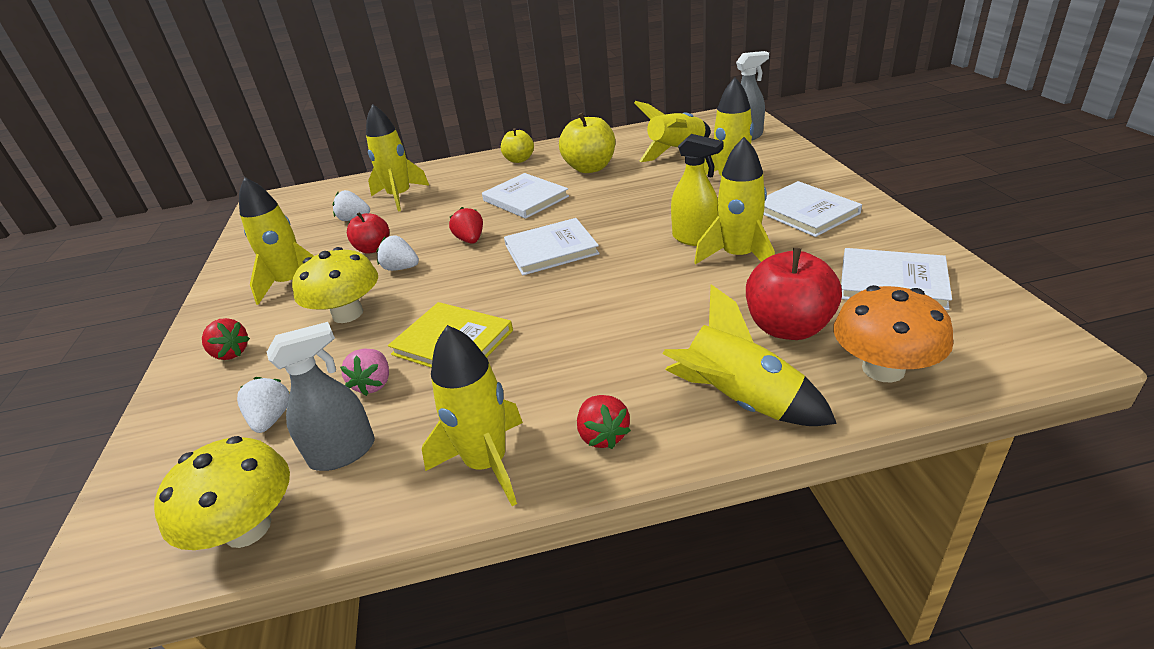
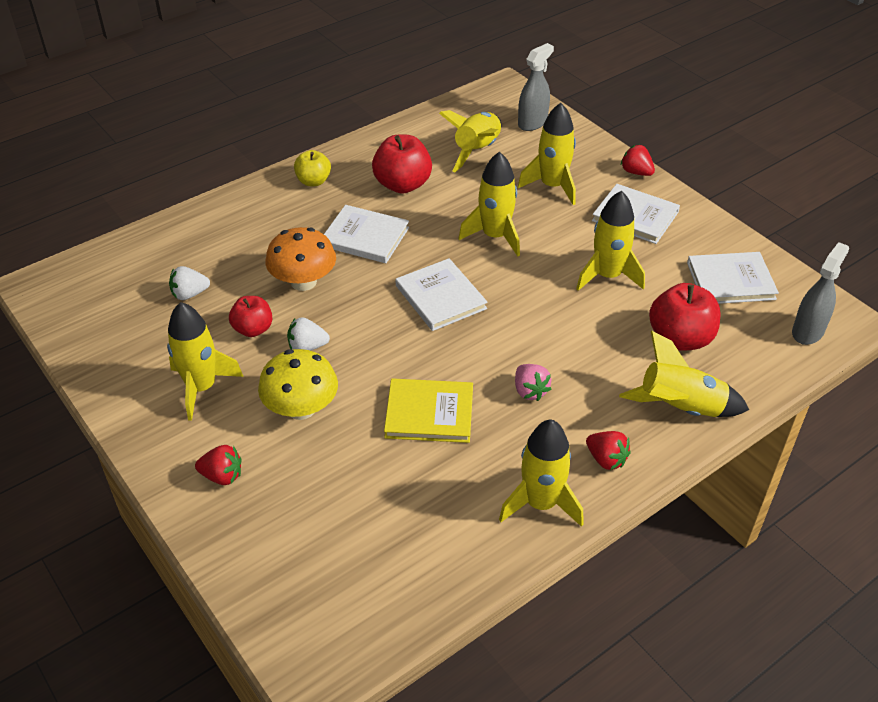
camera: 30 degrees left, 10 degrees up
(248, 528) = (405, 603): yellow mushroom -> none
(271, 419) = (333, 522): white strawberry -> none
(343, 452) = (424, 529): grey spray bottle -> grey spray bottle (808, 331)
(373, 384) = (394, 468): pink strawberry -> pink strawberry (530, 391)
(400, 197) = (216, 254): yellow rocket -> yellow rocket (495, 236)
(470, 240) = (350, 300): red strawberry -> red strawberry (636, 172)
(551, 249) = (440, 297): white book -> white book turned 75 degrees counterclockwise
(590, 168) = (402, 185): yellow apple -> red apple
(695, 238) = (561, 262): yellow spray bottle -> none
(883, 369) = (756, 359): orange mushroom -> orange mushroom (303, 282)

